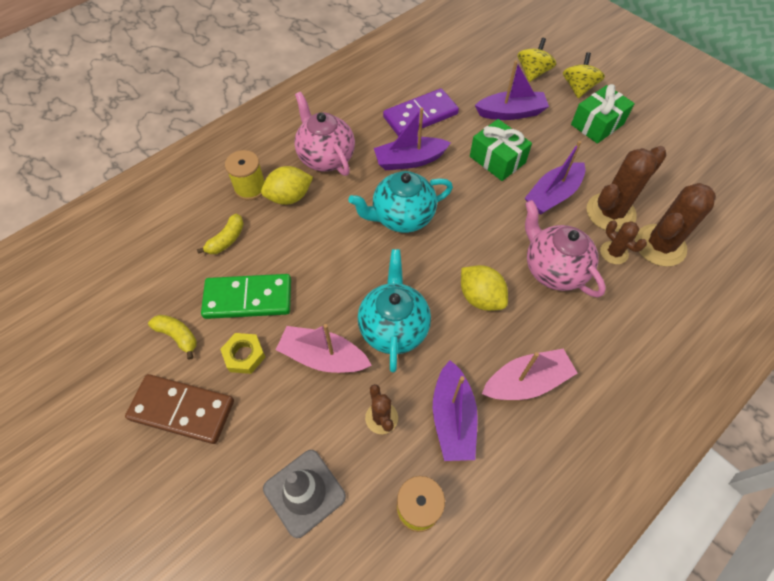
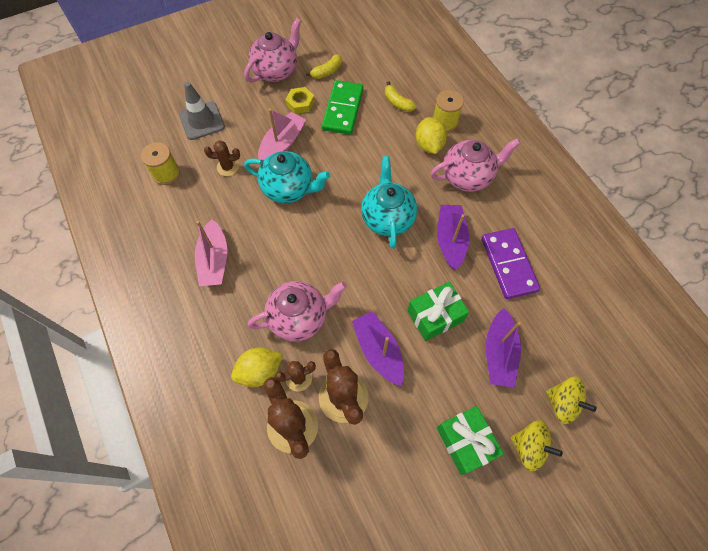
camera: 105 degrees right, 5 degrees up
(182, 409) = (276, 71): brown domino -> pink teapot
(452, 418) = (210, 206): purple boat -> none
(480, 297) = (292, 253): yellow lemon -> yellow lemon (260, 371)

